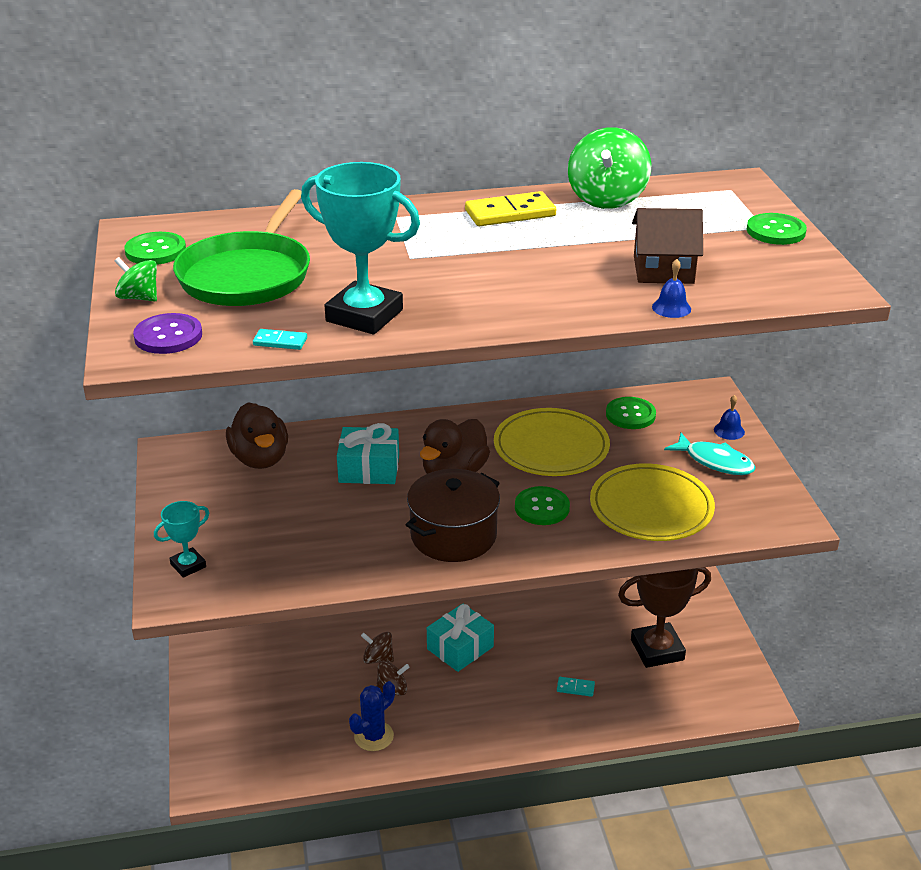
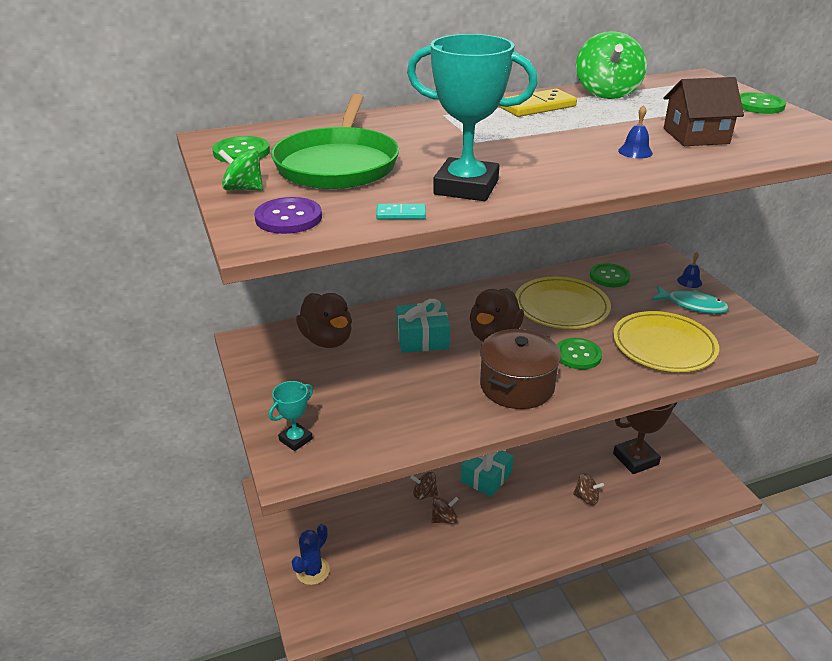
camera: 10 degrees left, 0 degrees up
(374, 736) = (442, 561): blue cactus -> blue cactus (312, 571)
(575, 688) = (586, 498): turquoise domino -> brown spinning top
(671, 308) = (728, 162): blue bell -> blue bell (635, 152)

